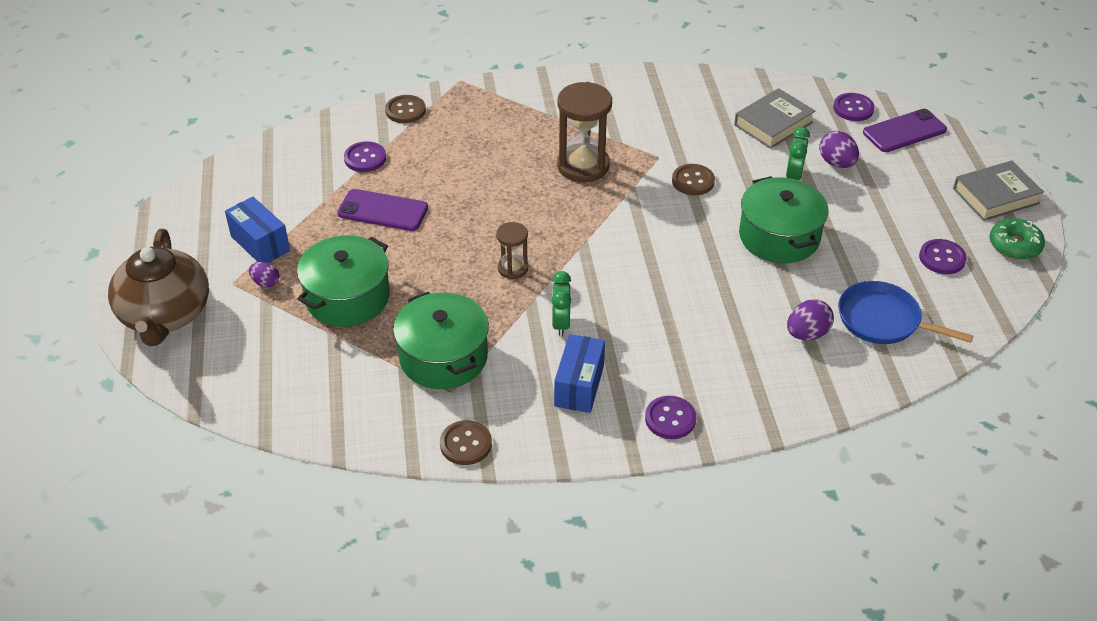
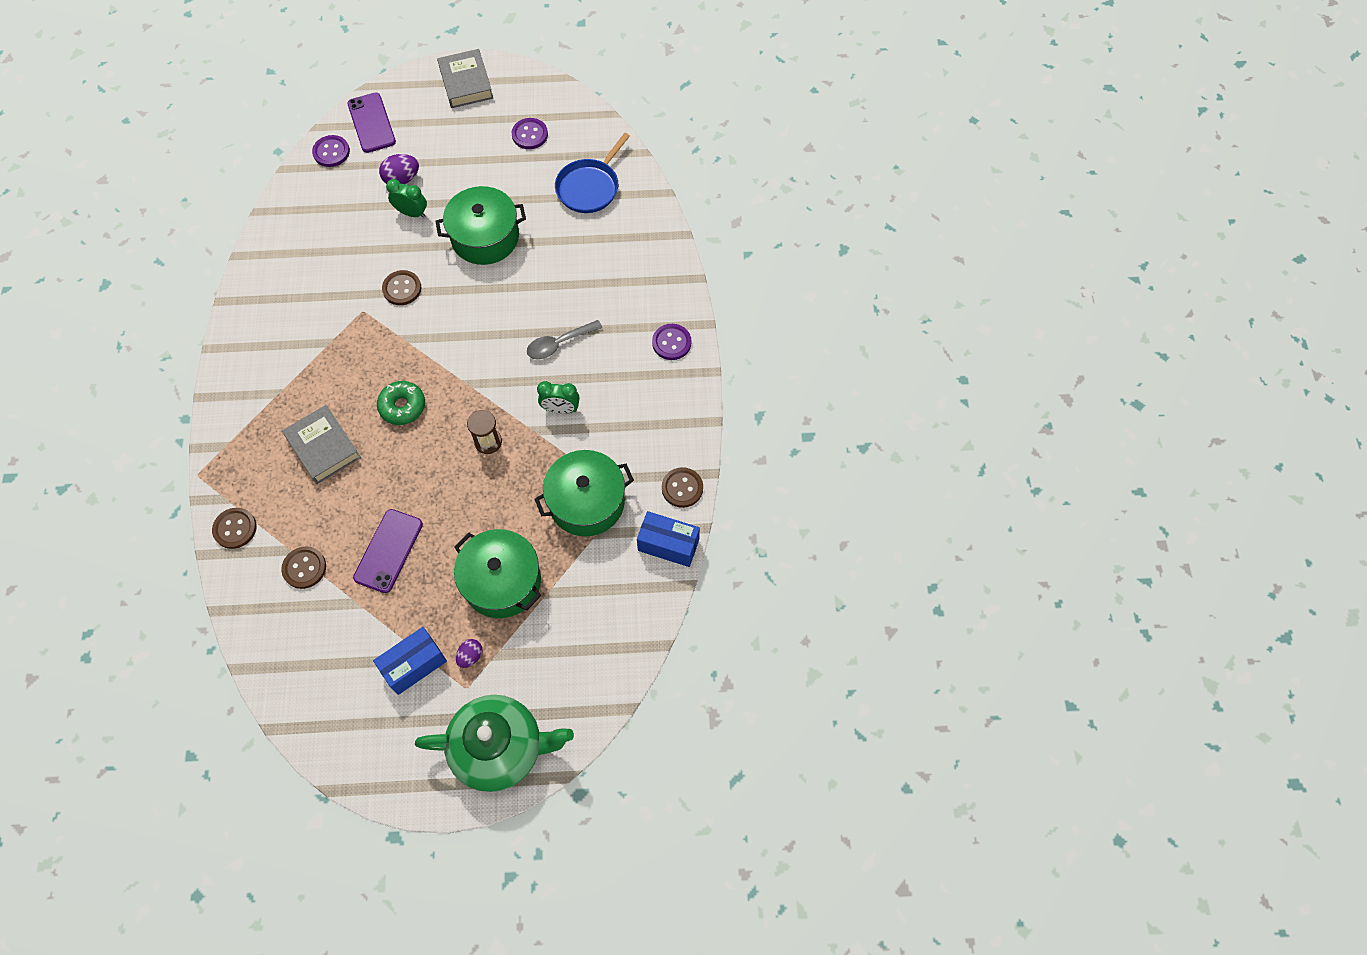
camera: 85 degrees left, 20 degrees up
(165, 315) = (500, 748): brown teapot -> green teapot
(365, 158) = (304, 568): purple button -> brown button
(579, 386) = (631, 402): blue box -> blue box (668, 545)
(583, 166) = (361, 373): brown hourglass -> none
(648, 313) = (559, 344): none -> grey spoon
(773, 124) = (337, 215): grey book -> grey book (323, 447)
(807, 334) = (597, 238): purple egg -> none
(1014, 245) = (524, 86): green donut -> green donut (402, 406)

